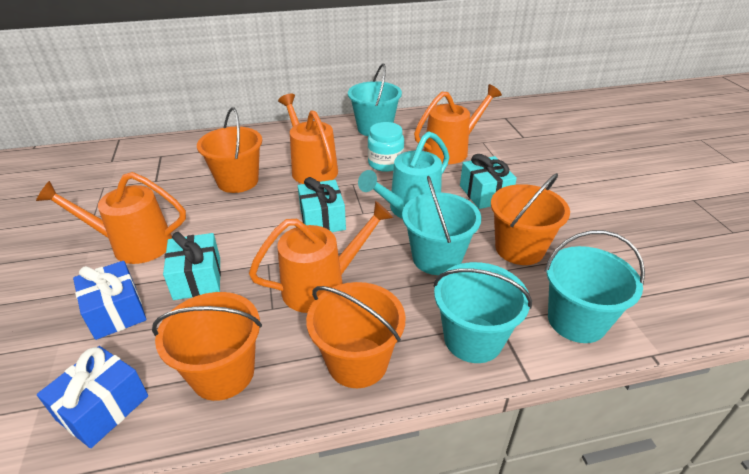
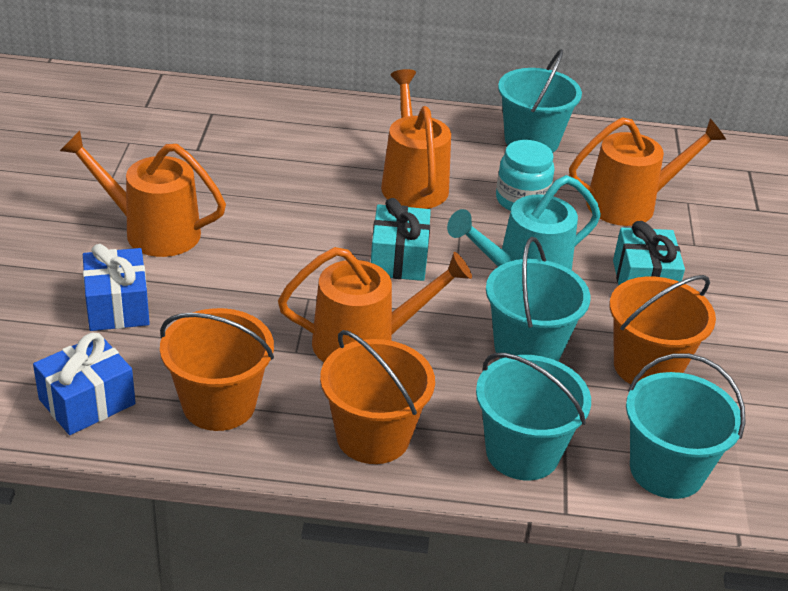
camera: 15 degrees right, 0 degrees up
(197, 278) = (218, 293): turquoise gift -> none
(238, 181) = (305, 177): orange bucket -> none

